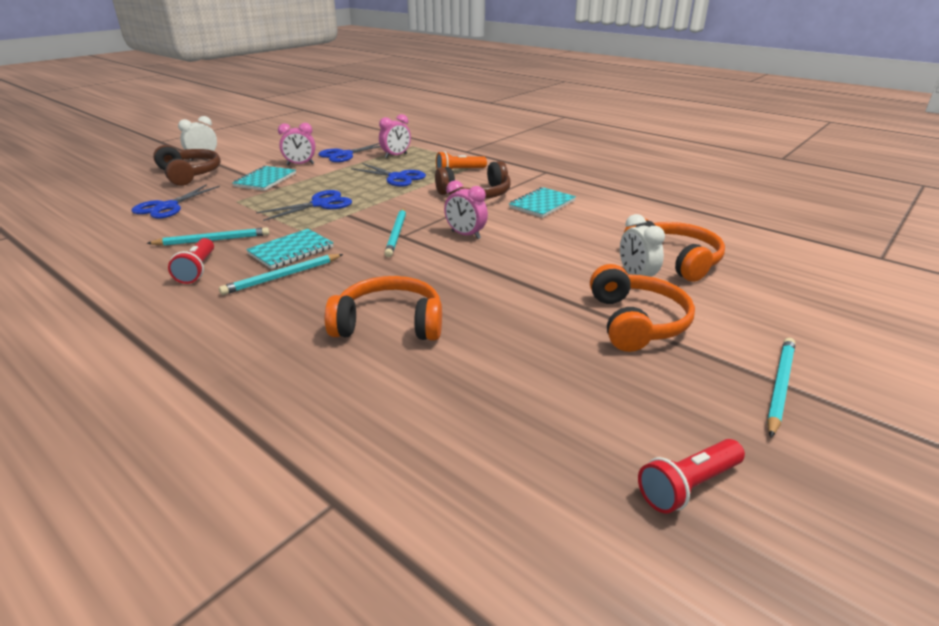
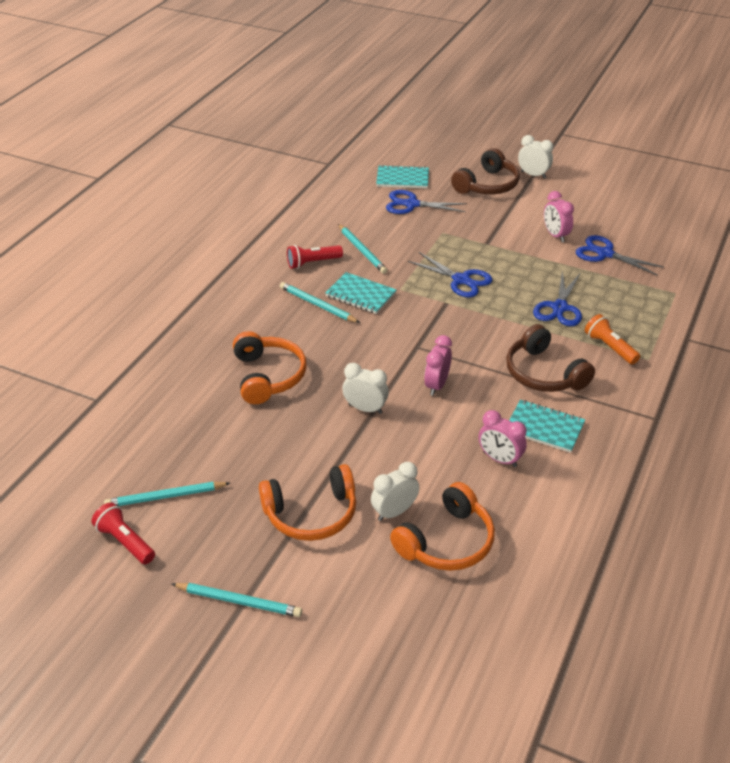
camera: 75 degrees right, 10 degrees up
(265, 180) = (499, 230): turquoise notebook -> turquoise notebook (402, 179)
(396, 156) = (628, 289): pink clock -> pink clock (499, 459)
(397, 234) = (419, 342): turquoise pencil -> turquoise pencil (165, 497)
(481, 272) = (365, 408): none -> white clock

